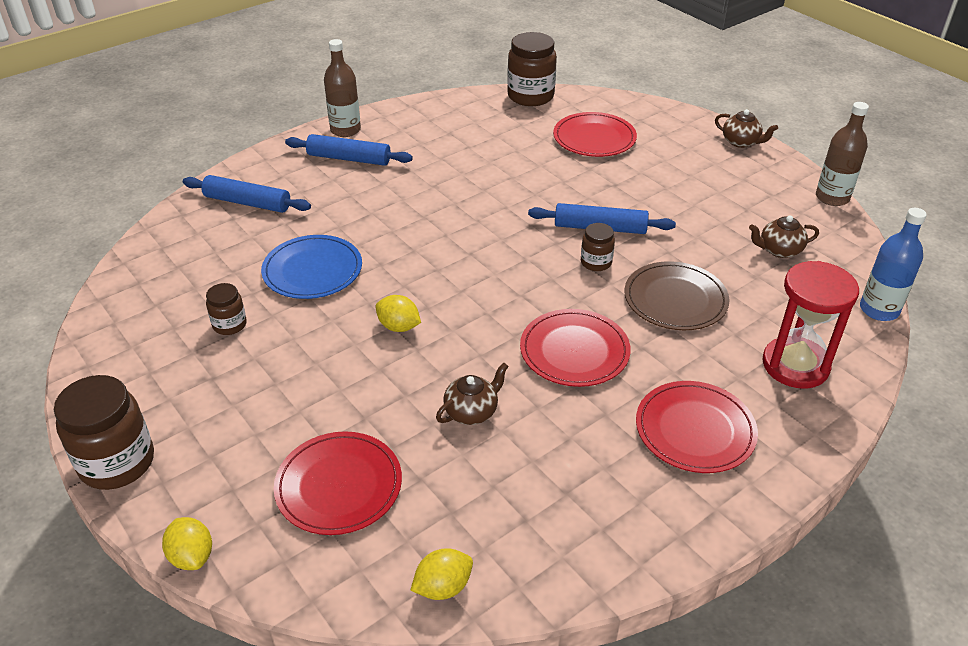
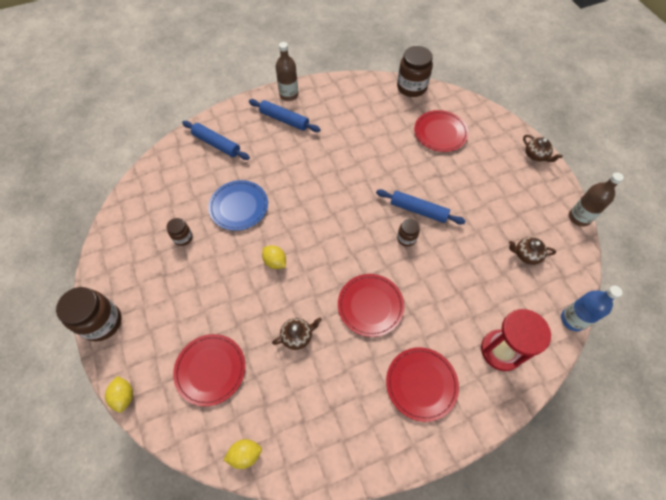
camera: 15 degrees right, 20 degrees up
(675, 299) = (445, 280): brown plate -> none

